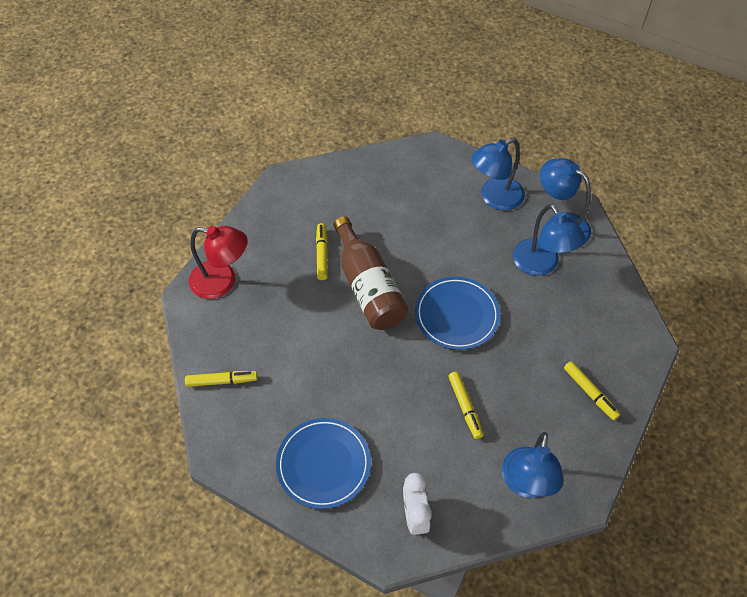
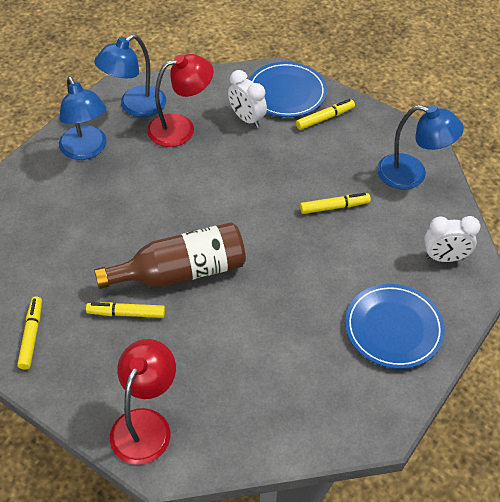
camera: 85 degrees left, 5 degrees down
(222, 381) = (288, 425): yellow marker -> yellow marker (31, 335)
(457, 315) = (229, 200): blue plate -> blue plate (286, 93)
(541, 265) = (181, 128): blue lamp -> red lamp
(568, 319) = (247, 119): none -> white clock

